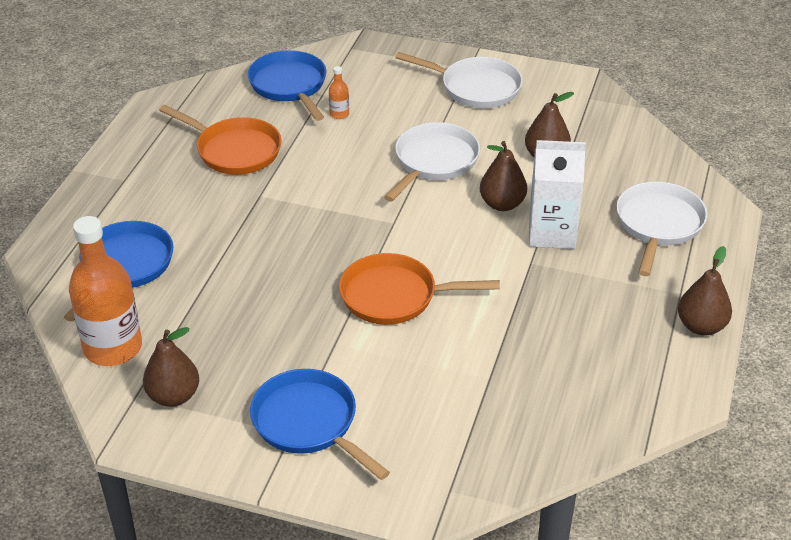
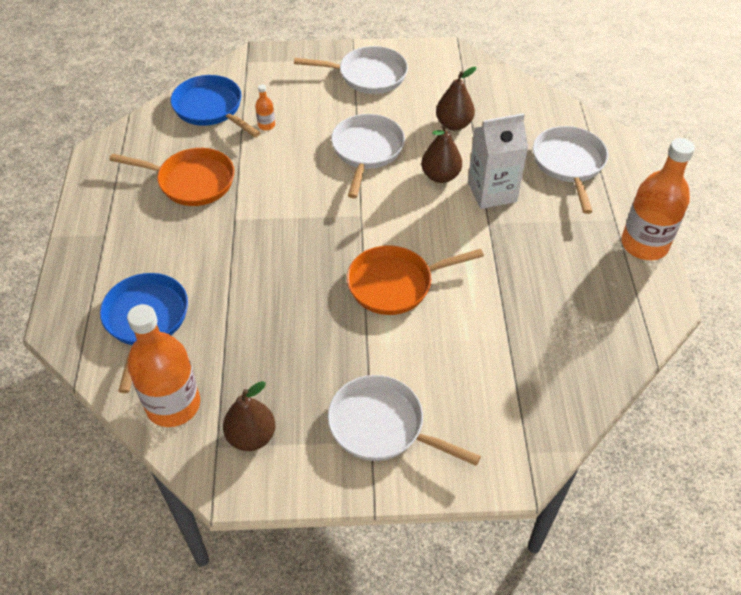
camera: 20 degrees left, 10 degrees up
(309, 423) = (382, 426): blue pan -> white pan
(701, 326) = (644, 244): brown pear -> orange bottle

